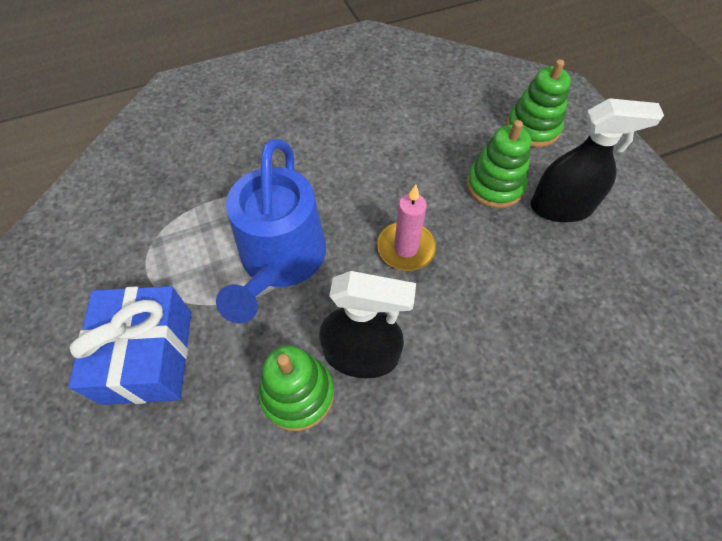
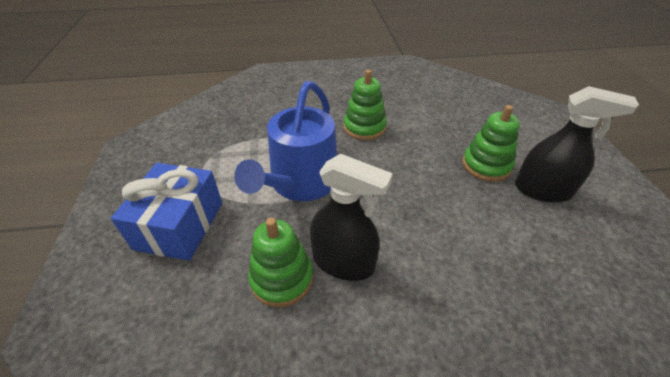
camera: 15 degrees right, 15 degrees down
(406, 248) = (401, 194): pink candle -> none
(532, 128) = (525, 134): green stacking toy -> green stacking toy (364, 127)

